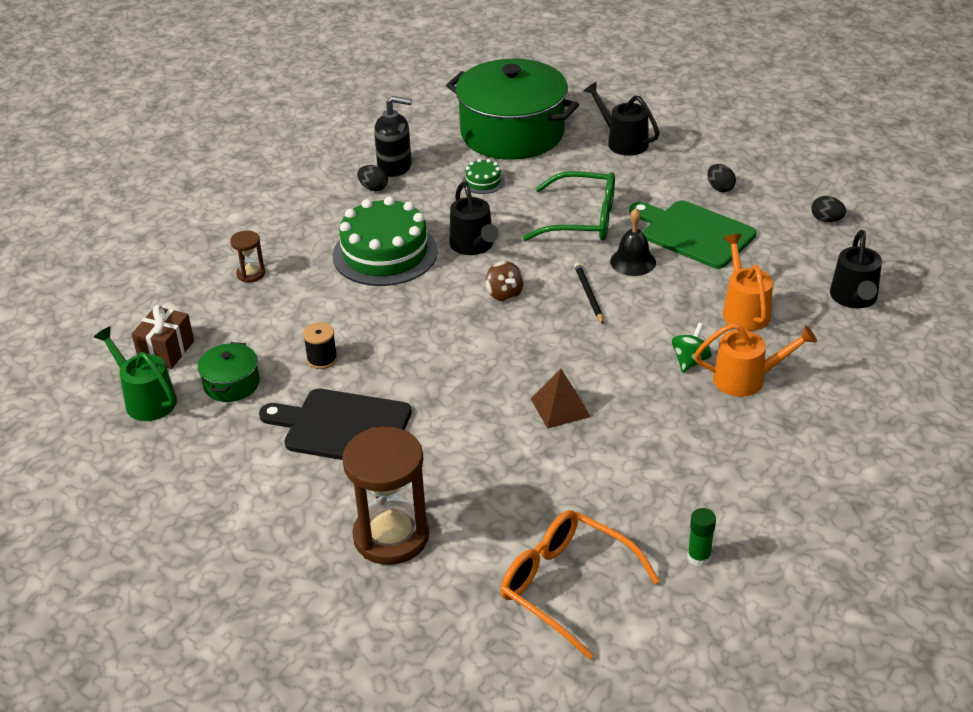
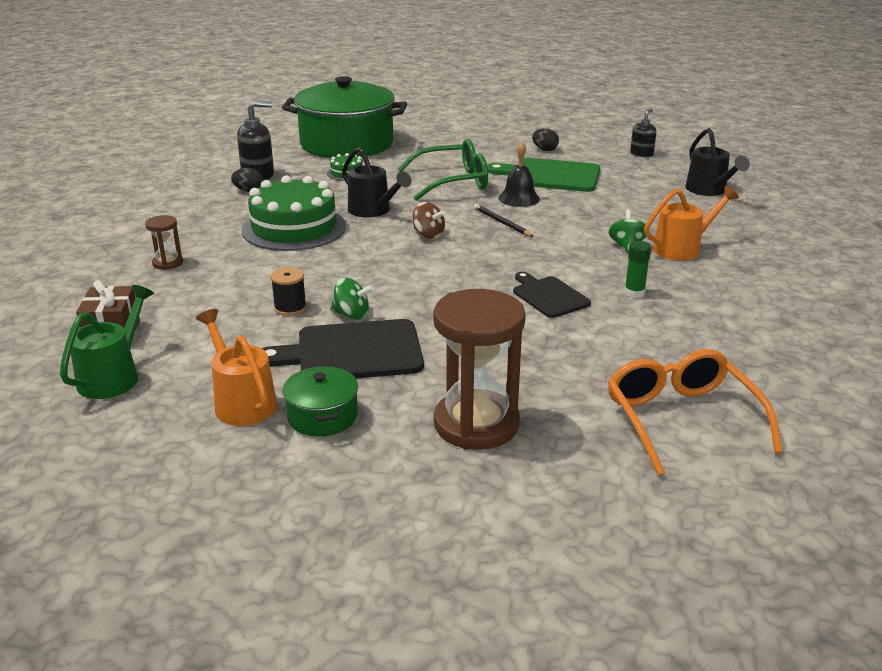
camera: 25 degrees left, 10 degrees down
(146, 399) = (114, 376): green watering can -> green watering can turned 90 degrees clockwise
(231, 384) = (206, 344): green pot -> green pot (322, 416)
(368, 382) = (352, 315): none -> green spinning top
(560, 407) = (548, 296): brown pyramid -> black cutting board
(566, 586) = (681, 419): orange glasses -> orange glasses turned 60 degrees clockwise
(622, 141) = (443, 136): black watering can -> none
(699, 557) = (772, 369): green glue stick -> green glue stick (634, 293)
(744, 310) = (635, 210): orange watering can -> orange watering can (241, 402)
(826, 220) = (641, 154): black egg -> black soap dispenser

